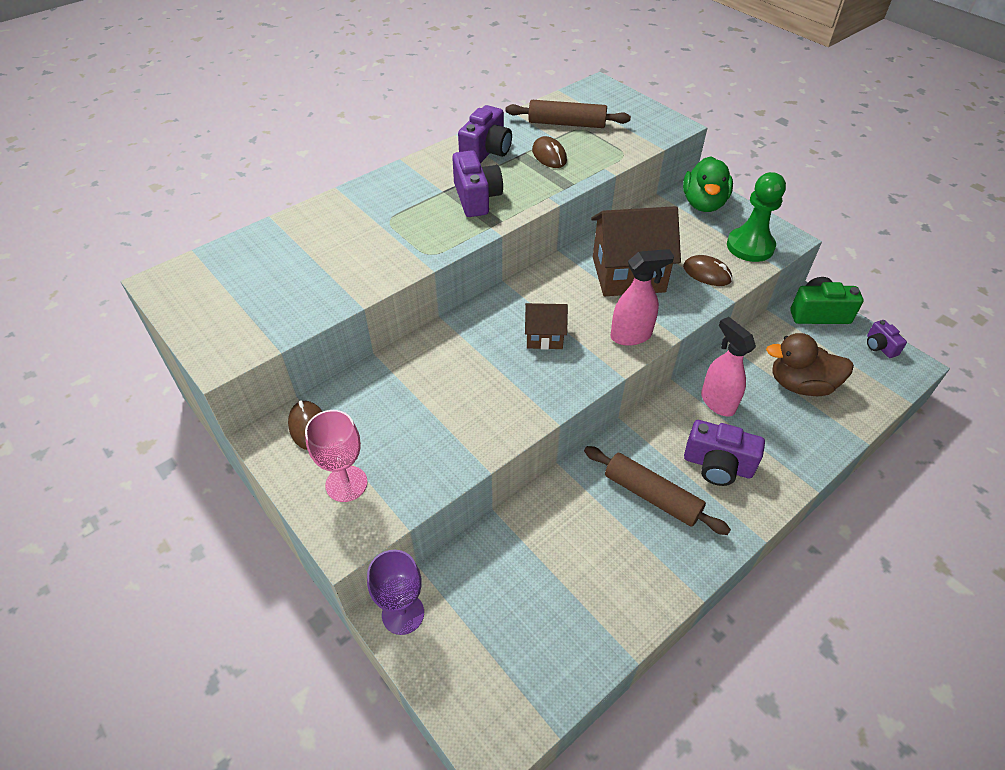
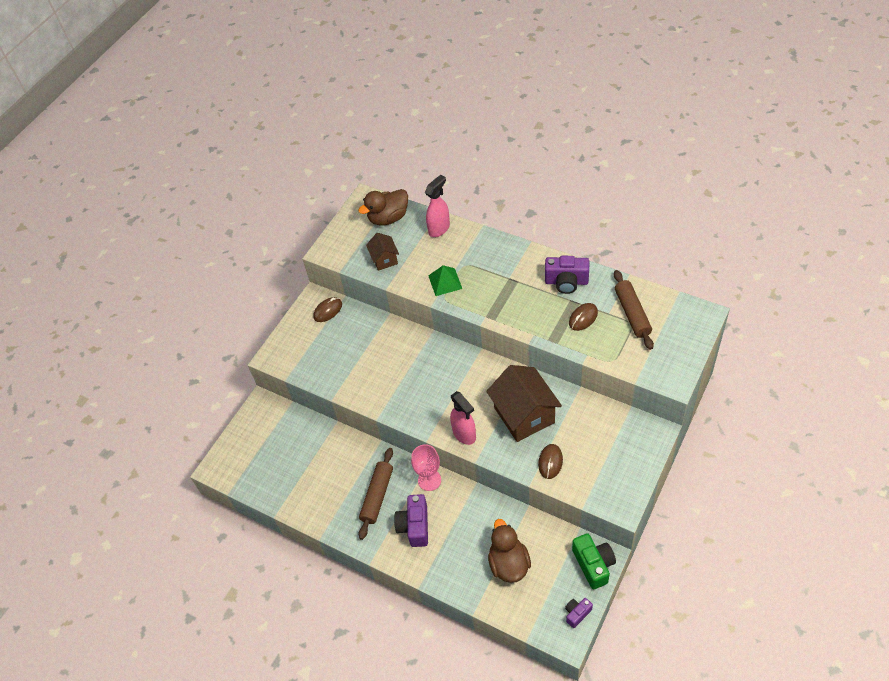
camera: 75 degrees right, 5 degrees up
(228, 268) = (388, 218): none -> brown duck
(346, 484) = (300, 343): pink goblet -> pink goblet (429, 480)
(402, 245) = (445, 282): none -> green pyramid
(403, 613) = (265, 407): purple goblet -> none
(476, 198) = (510, 298): purple camera -> none
(544, 336) = (441, 388): brown house -> brown house (384, 259)
(703, 204) = (635, 440): green duck -> none
(717, 402) = (468, 514): pink spray bottle -> pink spray bottle (439, 229)
(750, 246) = (598, 483): green pawn -> none

